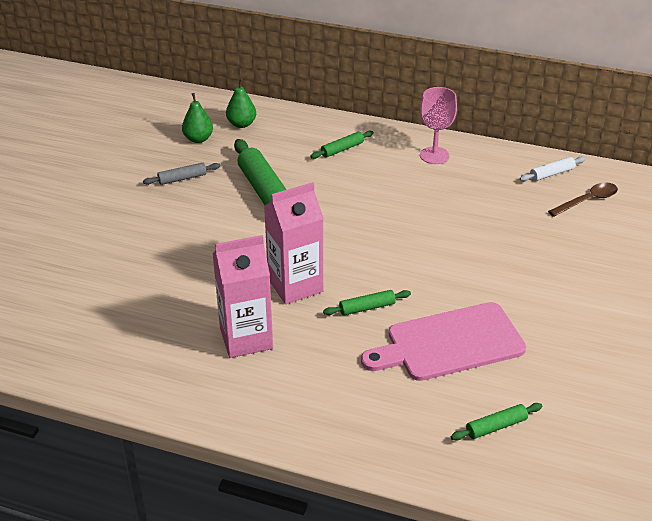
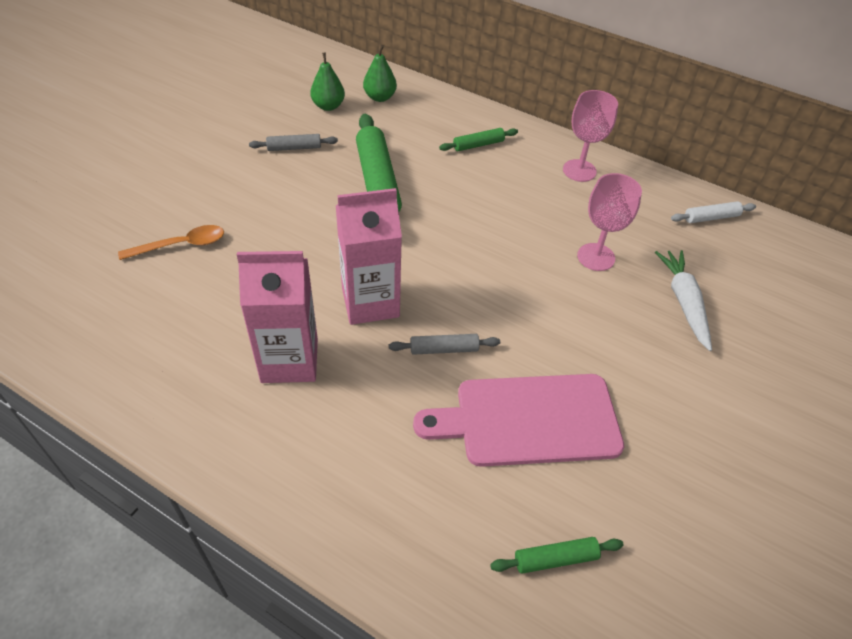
camera: 10 degrees right, 10 degrees up
(117, 271) = (181, 245): none -> orange spoon
(367, 308) = (444, 349): green rolling pin -> grey rolling pin
(467, 219) = (596, 257): none -> pink goblet
(545, 240) = (684, 302): none -> white carrot
(587, 200) = (747, 260): brown spoon -> none

